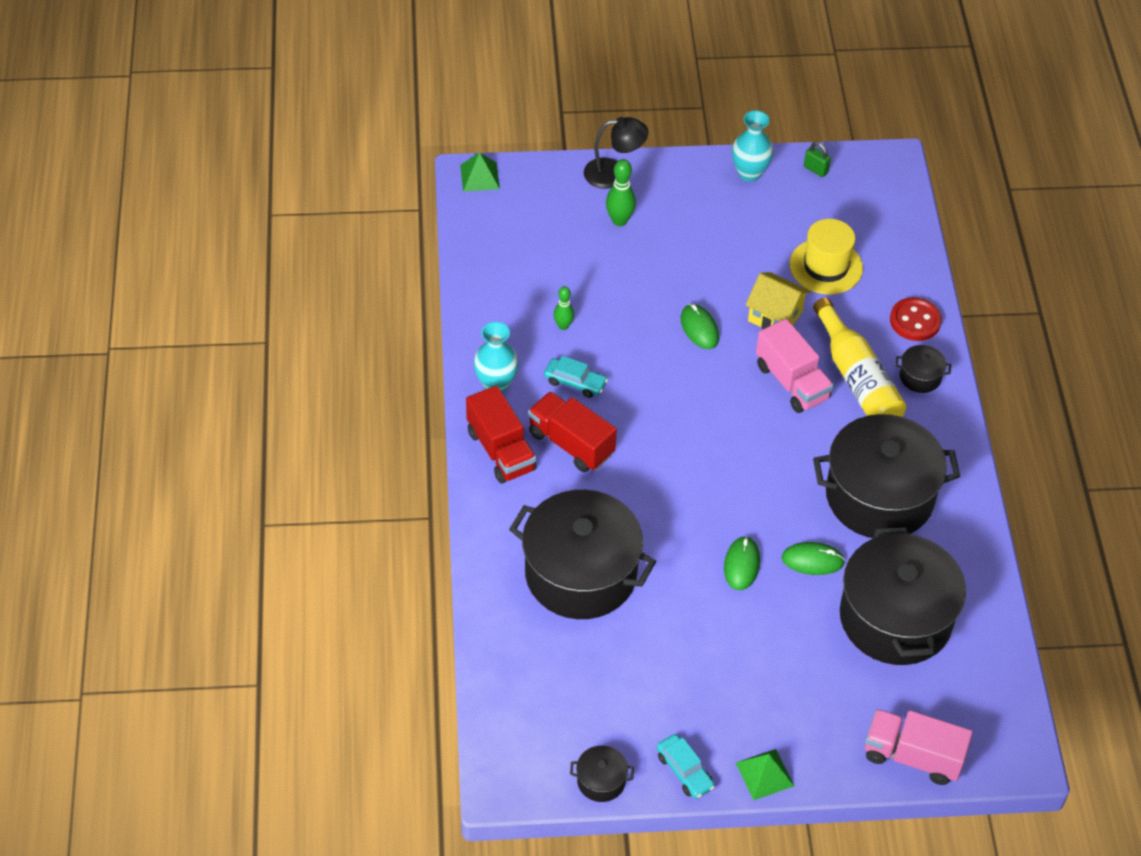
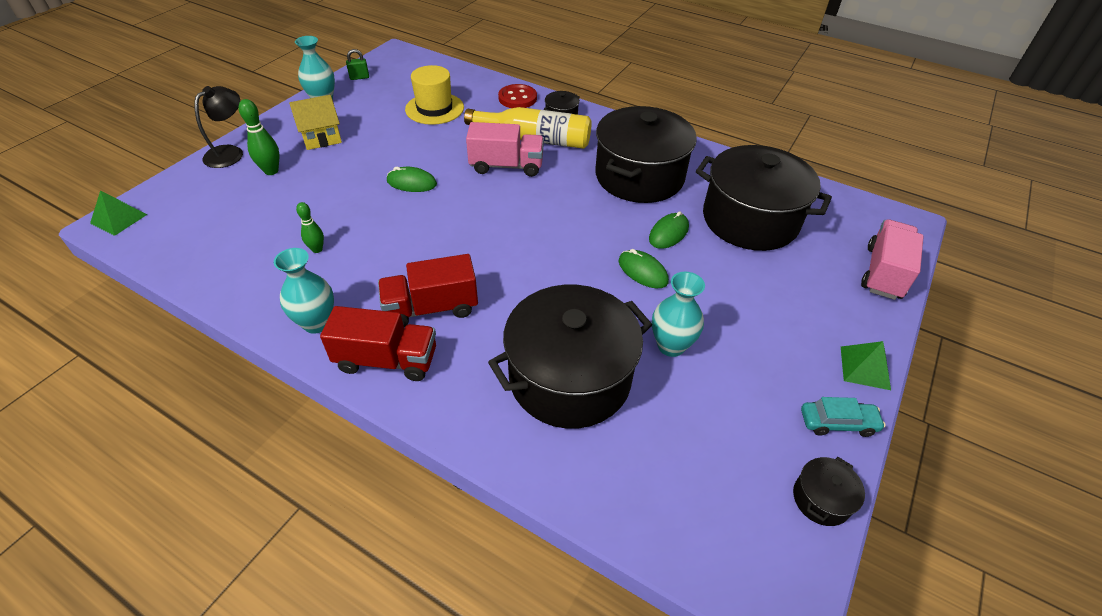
camera: 55 degrees left, 5 degrees down
(575, 382) = (376, 272): turquoise car -> none
(670, 625) = (671, 346): none -> turquoise vase
(775, 316) = (445, 146): yellow house -> yellow house (321, 137)
(912, 756) = (883, 273): pink truck -> pink truck turned 150 degrees clockwise

